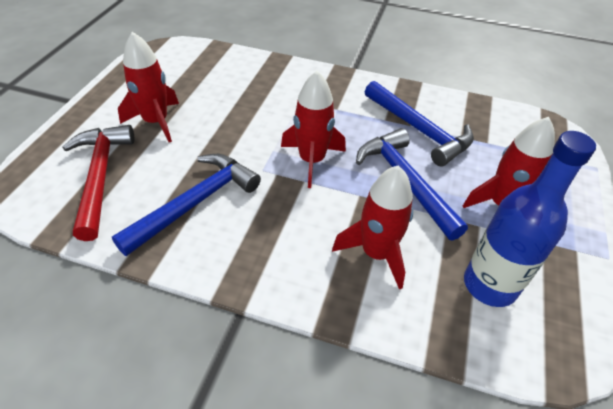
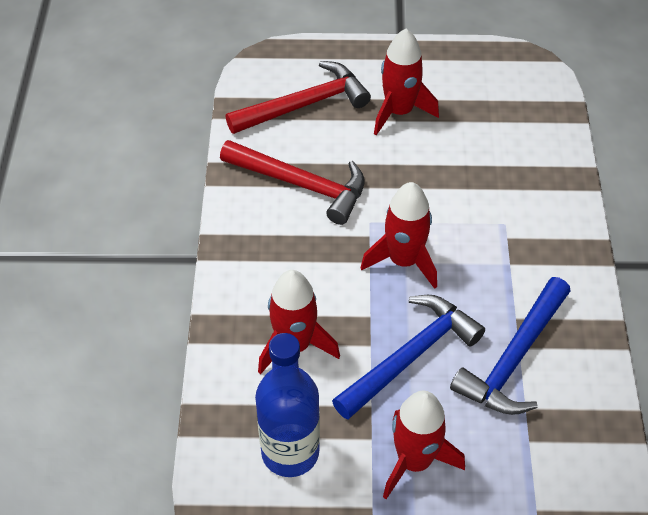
camera: 75 degrees right, 5 degrees up
(195, 203) = (301, 184): blue hammer -> red hammer

